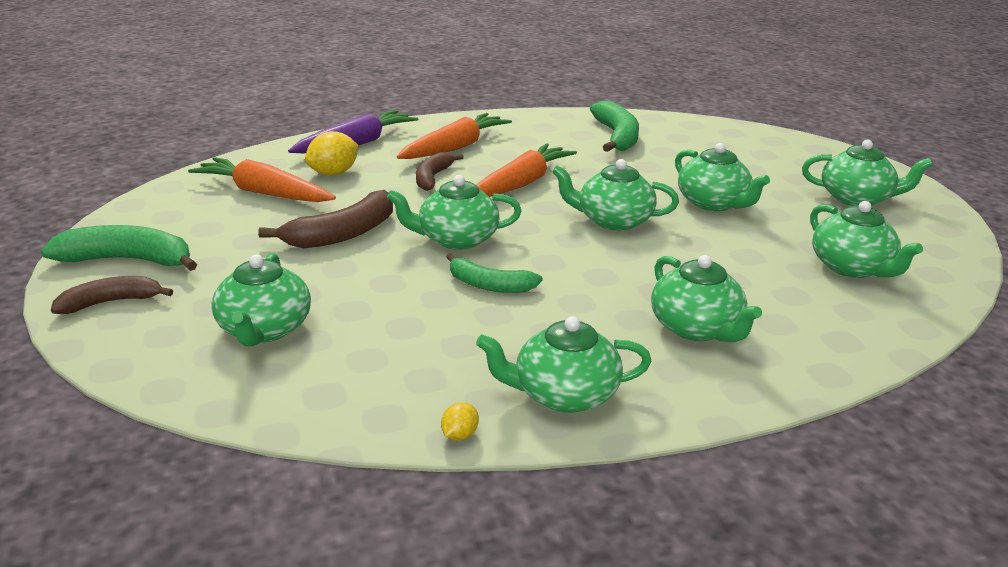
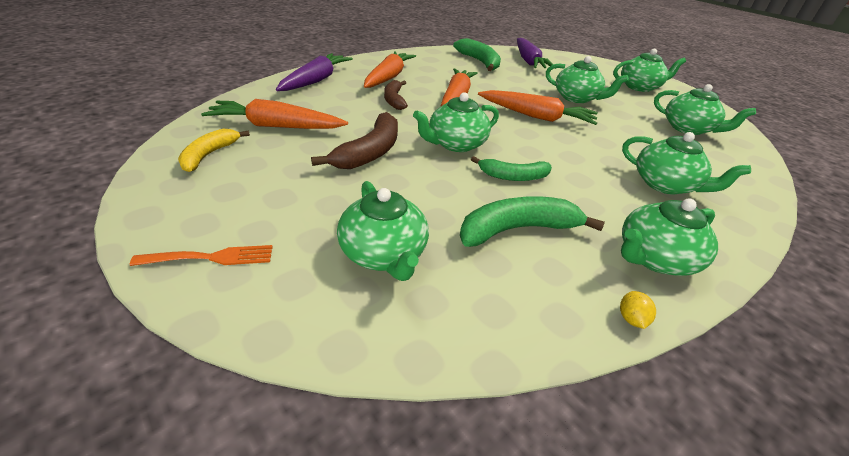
camera: 25 degrees left, 10 degrees up
(111, 302) = (211, 257): brown banana -> orange fork
(128, 260) = (197, 208): green banana -> green banana (517, 229)
(174, 214) = (209, 155): none -> yellow banana
(333, 173) = (319, 104): yellow lemon -> none
(613, 221) = (536, 116): green teapot -> orange carrot
(703, 141) = (528, 61): none -> purple carrot

